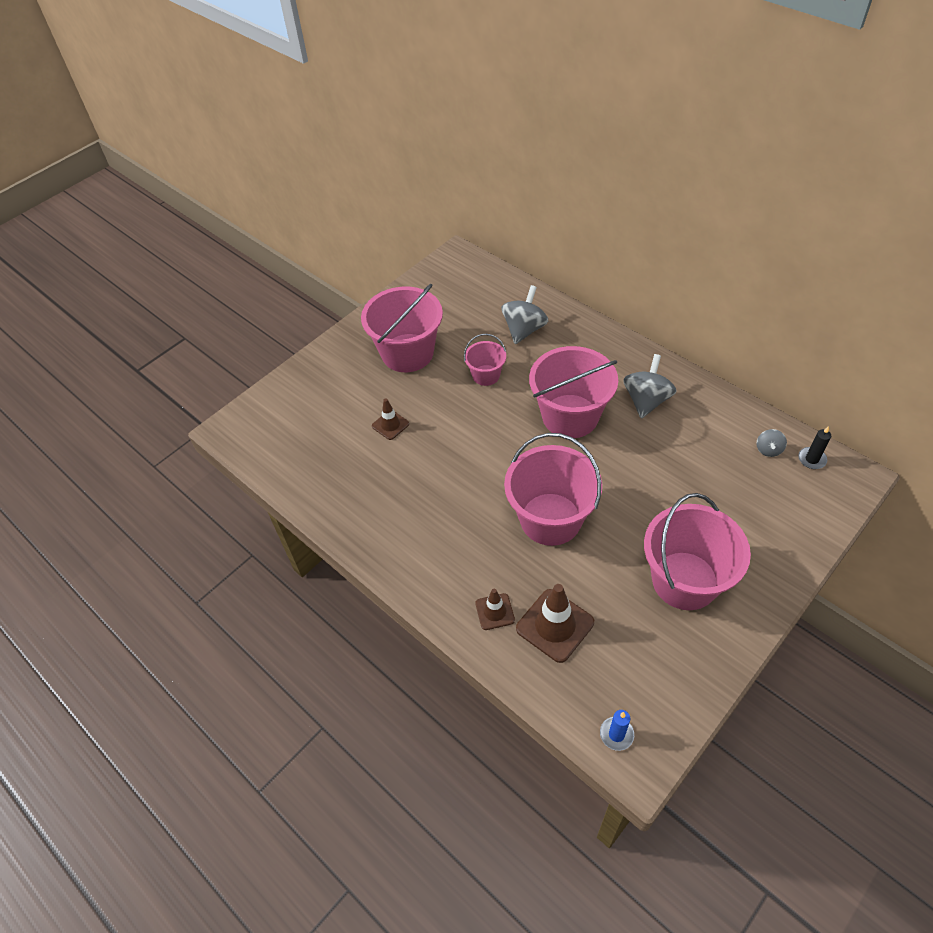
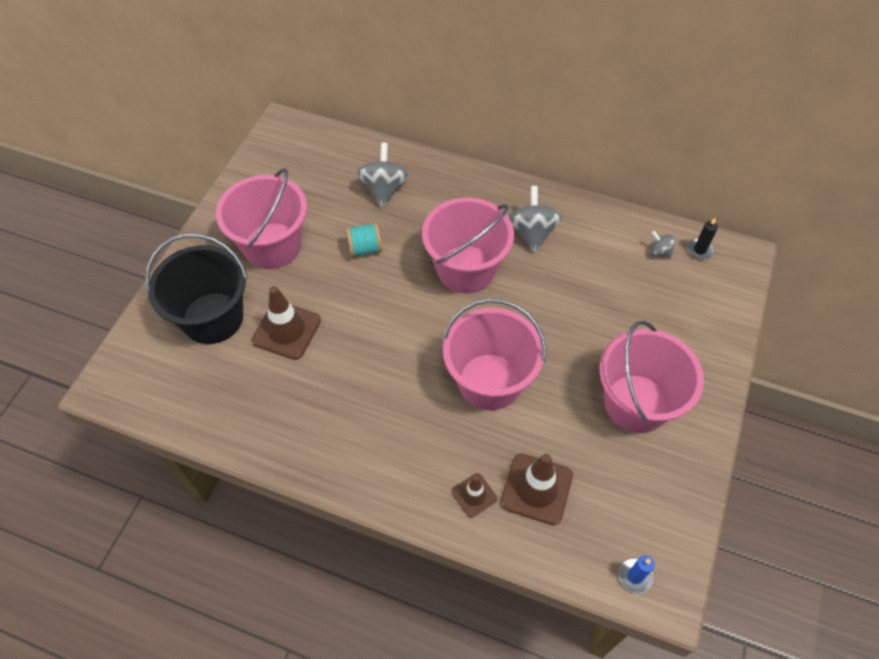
camera: 25 degrees left, 5 degrees up
(334, 398) = (213, 318): none -> black bucket
(390, 425) = (286, 330): brown traffic cone -> brown traffic cone, size x1.74
(486, 375) = (365, 248): pink bucket -> turquoise spool
(768, 450) = (659, 251): grey spinning top -> grey spinning top turned 135 degrees clockwise

